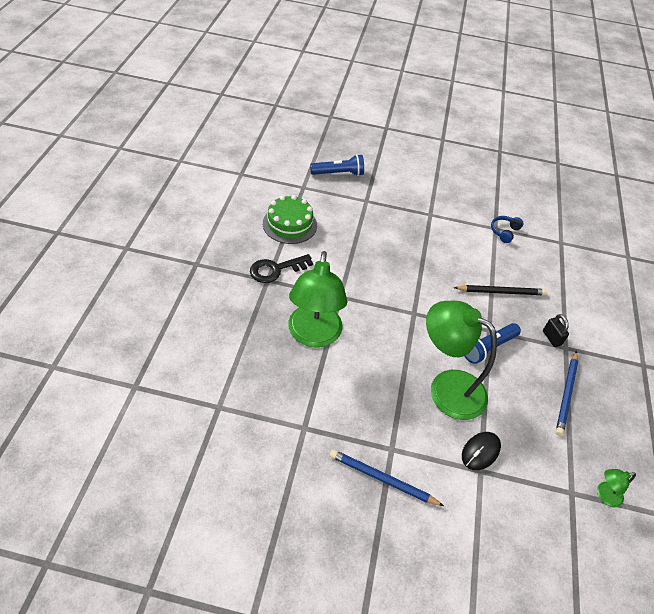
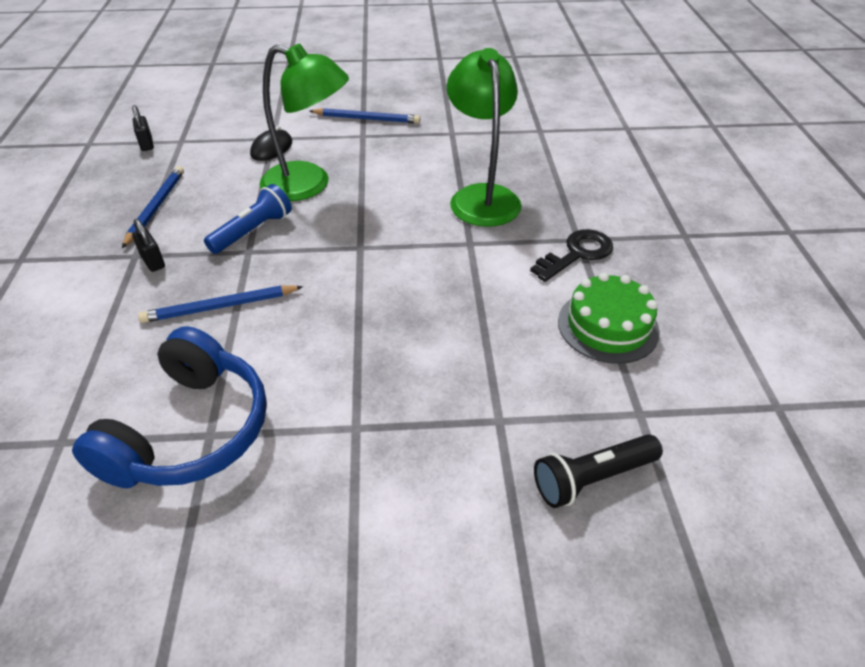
camera: 170 degrees right, 5 degrees down
(338, 173) = (592, 478): blue flashlight -> black flashlight
(501, 292) = (220, 307): black pencil -> blue pencil
(504, 232) = (189, 431): blue headphones -> blue headphones, size x2.38
(604, 495) = (147, 144): green lamp -> black padlock

